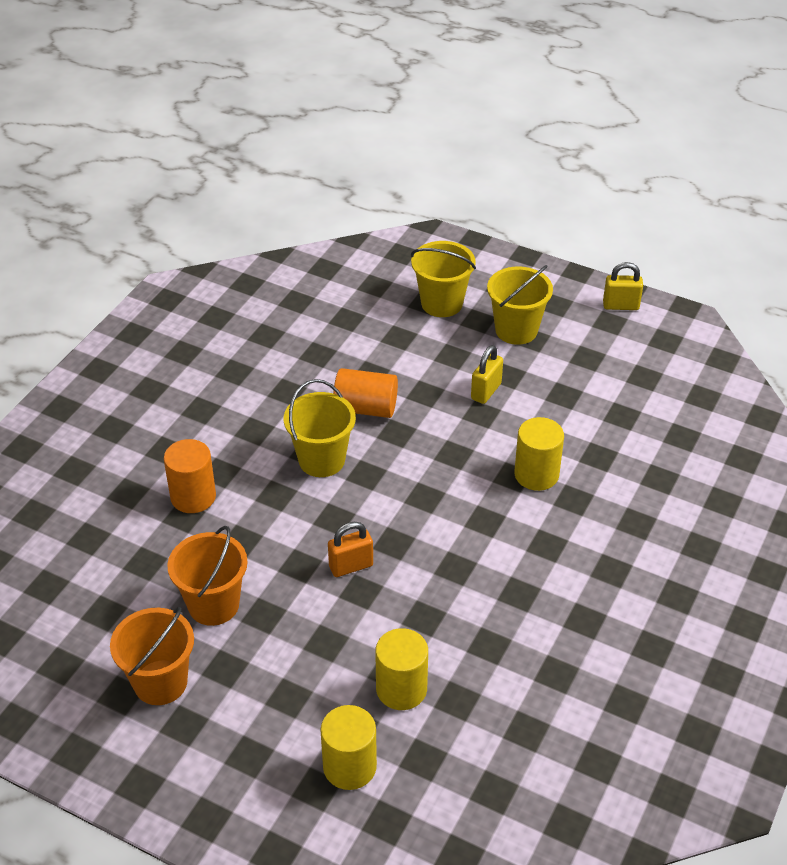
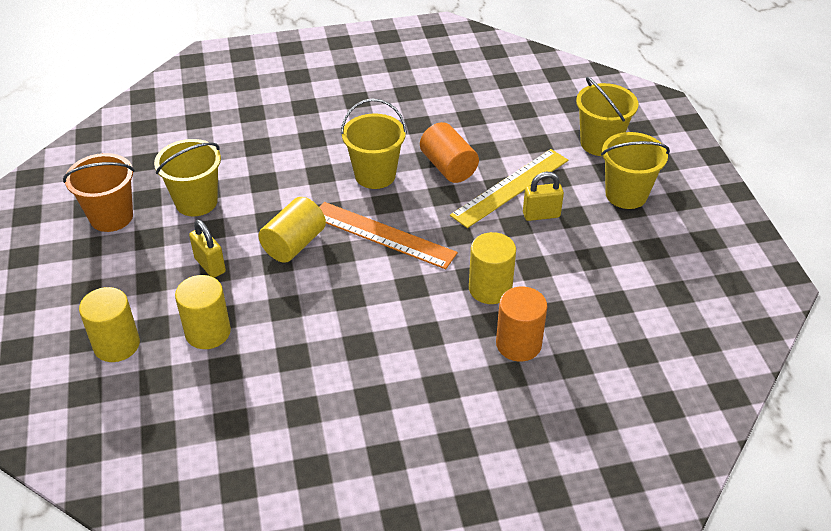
camera: 50 degrees right, 0 degrees up
(193, 497) = (278, 140): orange cylinder -> orange cylinder (518, 344)
(213, 605) = (196, 202): orange bucket -> yellow bucket
(351, 566) = (294, 244): orange padlock -> yellow cylinder
(404, 501) = (382, 235): none -> orange ruler
(434, 388) = (510, 187): none -> yellow ruler
(620, 306) = (735, 235): yellow padlock -> yellow padlock (210, 265)

